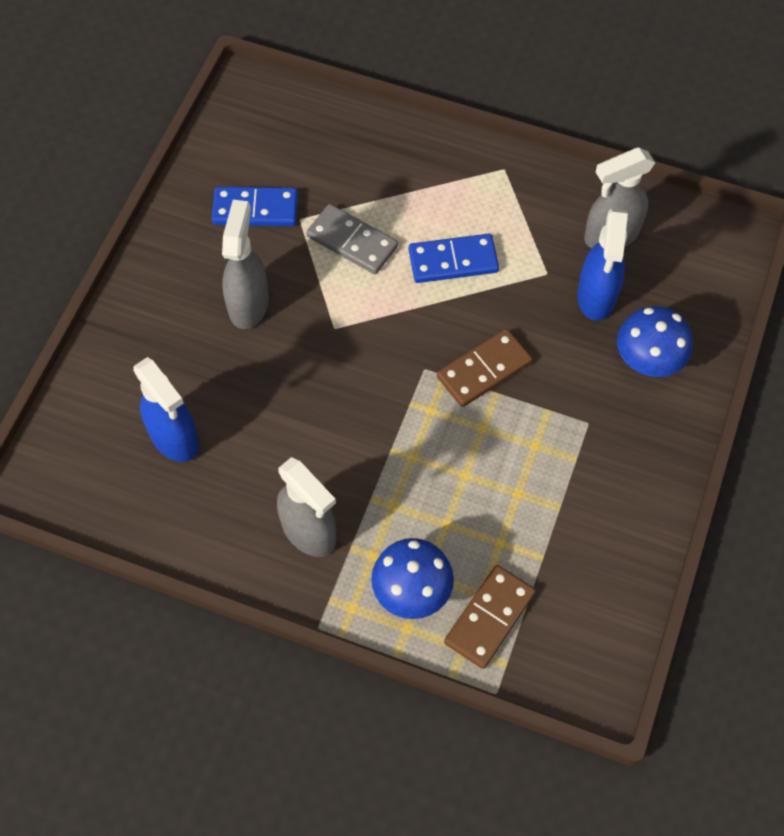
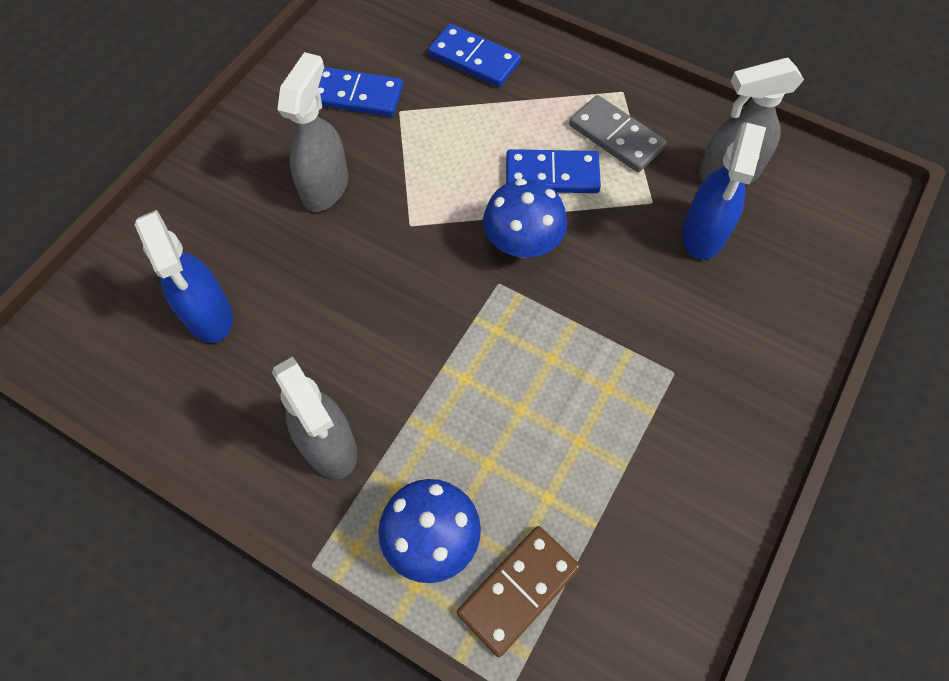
camera: 10 degrees right, 0 degrees up
(352, 242) = (448, 140): grey domino -> grey domino (616, 137)
(359, 156) = (474, 59): none -> blue domino
(484, 370) = (564, 294): brown domino -> none
(648, 360) = (753, 312): blue mushroom -> blue mushroom (522, 243)

